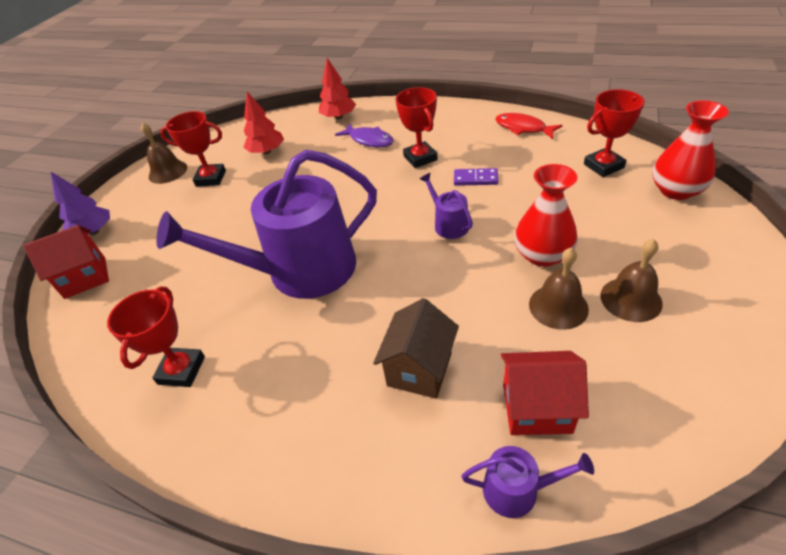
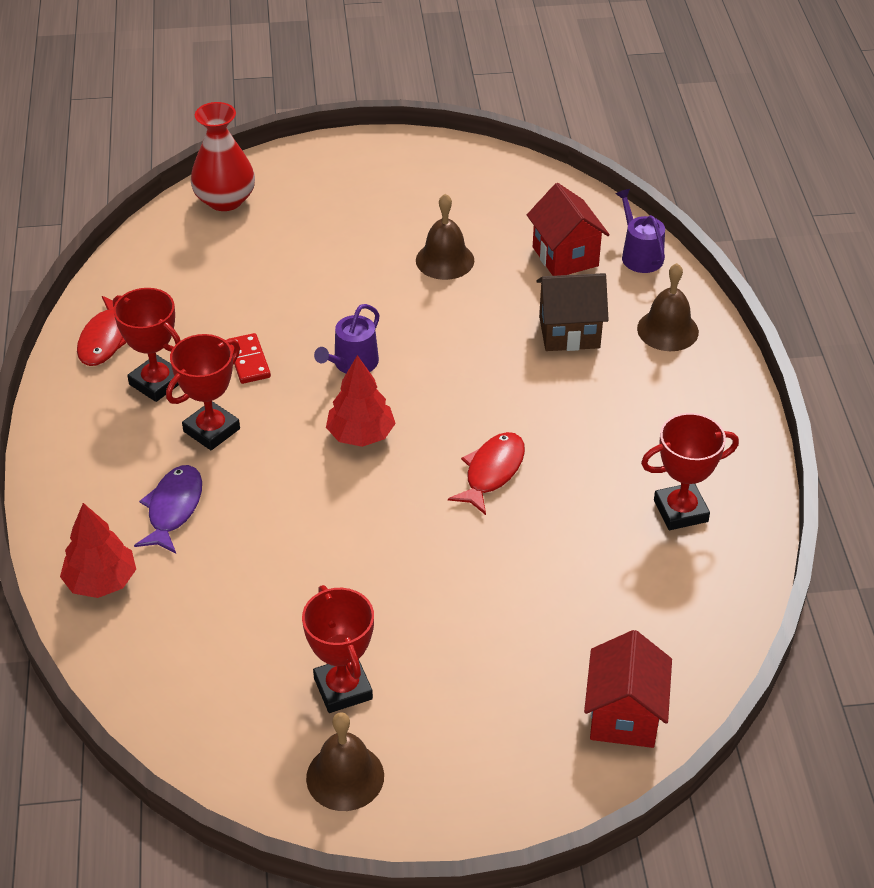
camera: 120 degrees left, 0 degrees up
(85, 278) = (624, 715): red house -> red house turned 60 degrees clockwise
(94, 232) = (537, 783): purple tree -> none
(267, 152) = (241, 643): red tree -> red tree (361, 435)
(301, 270) = (492, 472): purple watering can -> red fish
(475, 179) = (248, 361): purple domino -> red domino
(542, 255) = (375, 280): red vase -> none
(603, 166) = (188, 255): red trophy -> red trophy (156, 383)
(631, 299) = (413, 218): brown bell -> brown bell (667, 330)

